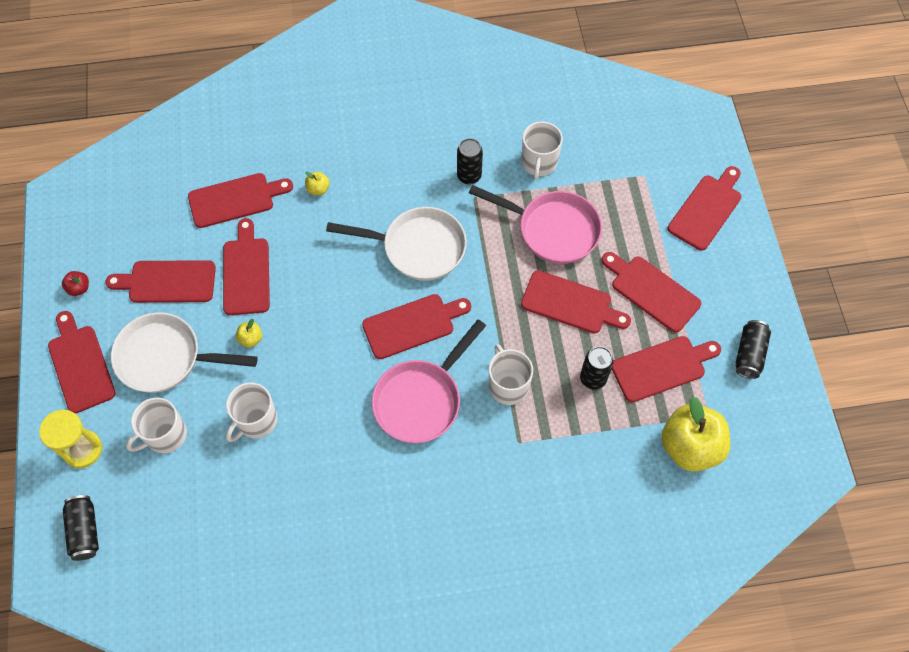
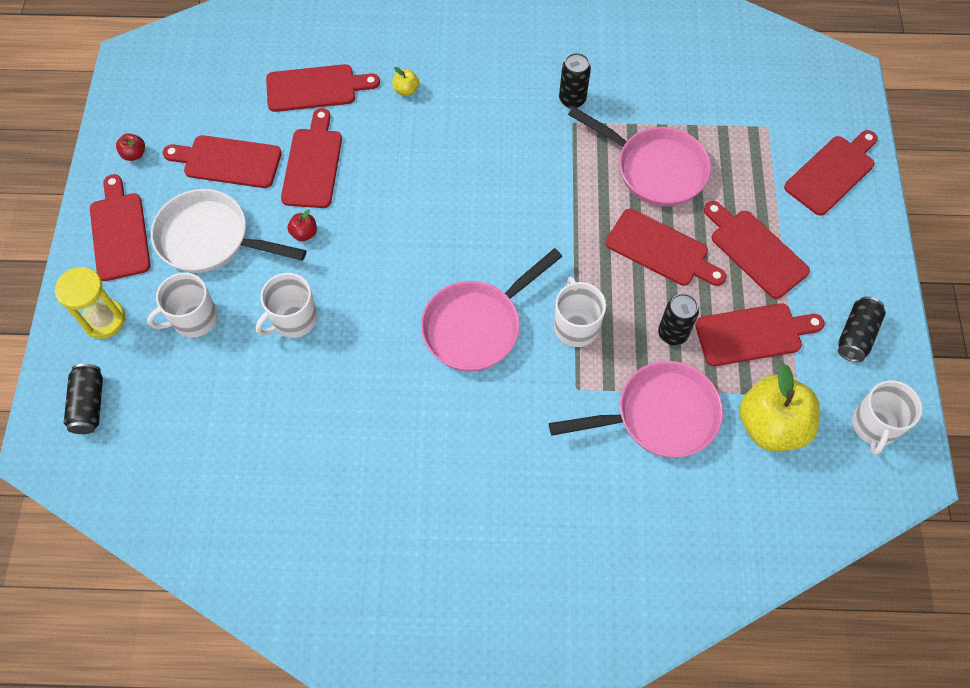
camera: 10 degrees right, 0 degrees up
(251, 339) = (304, 233): yellow apple -> red apple
(412, 325) = (482, 246): red cutting board -> none
(418, 248) = (503, 166): white pan -> none
(539, 163) = (651, 97): white mug -> white mug (874, 425)
(593, 454) = (659, 415): none -> pink pan

